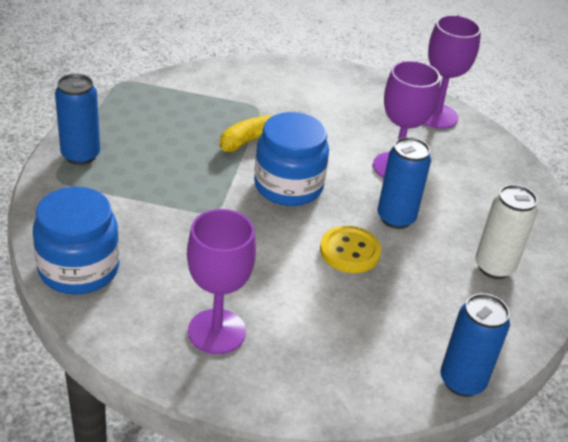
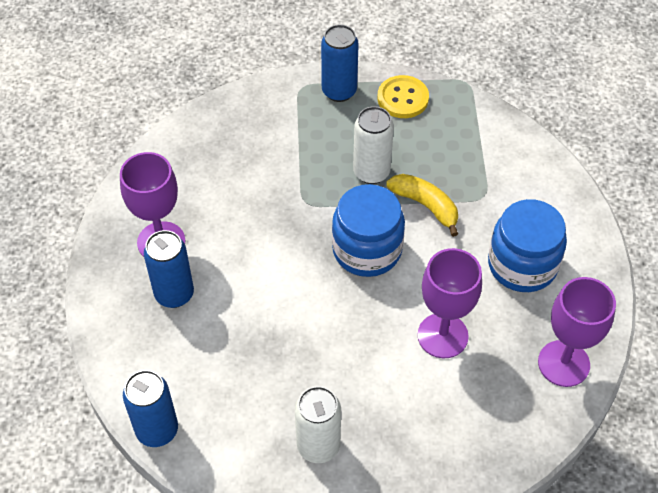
camera: 80 degrees right, 15 degrees up
(79, 269) = (200, 137): blue jar -> blue jar (522, 265)
(198, 161) = (371, 172): none -> white can
(350, 251) = (293, 317): yellow button -> yellow button (403, 98)
(396, 218) = (358, 348): blue can -> blue can (174, 294)

